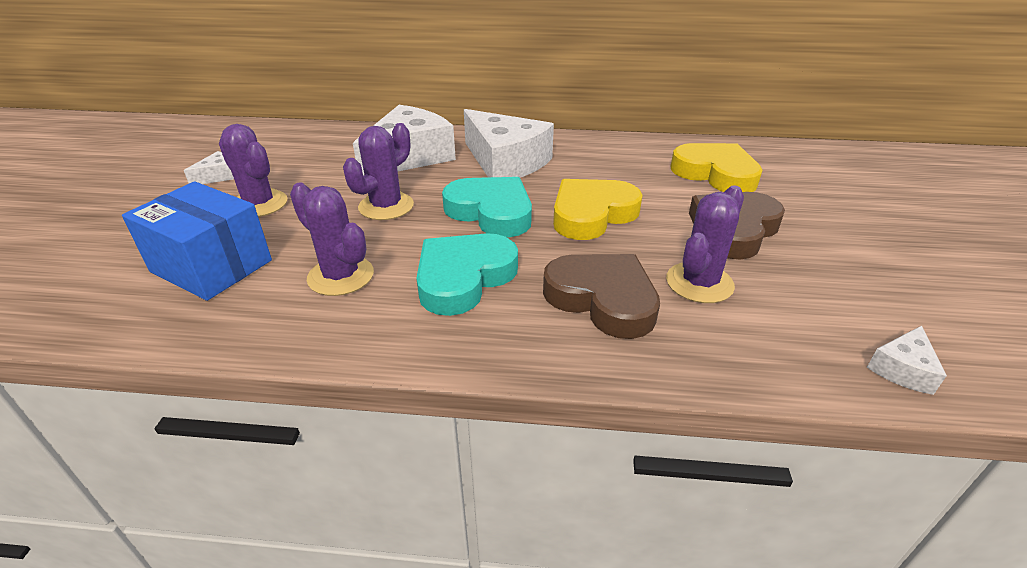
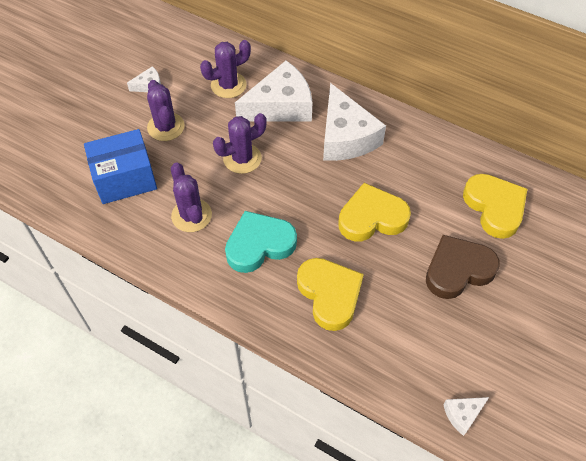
camera: 25 degrees right, 20 degrees up
(212, 266) = (125, 179): blue box -> blue box turned 75 degrees counterclockwise
(491, 212) = (306, 190): turquoise heart -> none
(602, 299) = (329, 294): brown heart -> yellow heart
(699, 283) = (397, 306): purple cactus -> purple cactus (228, 85)

